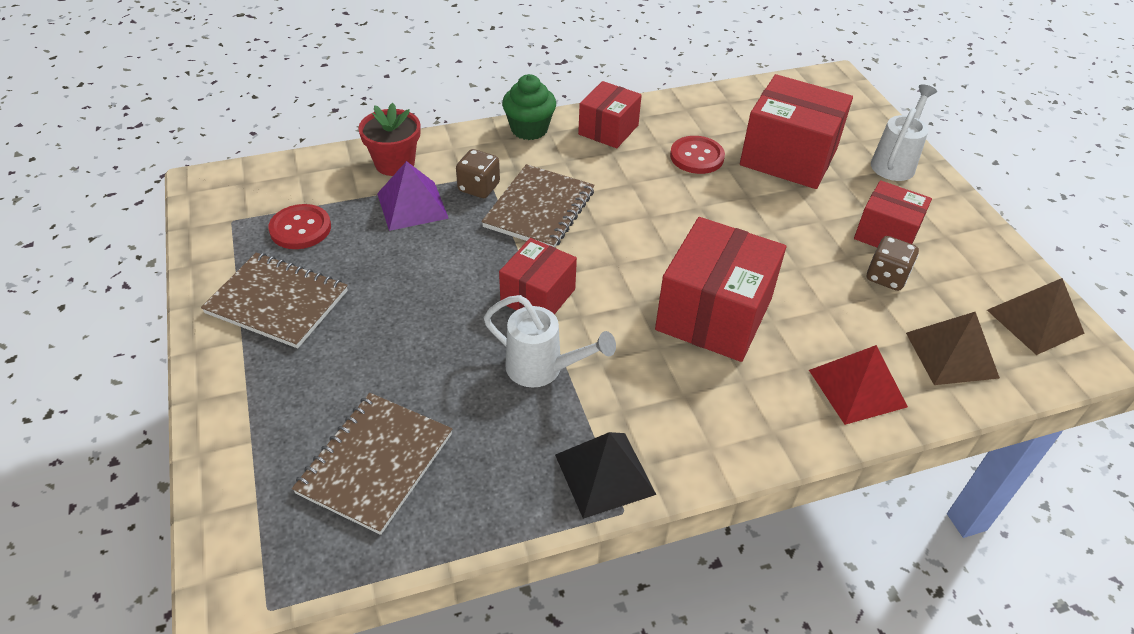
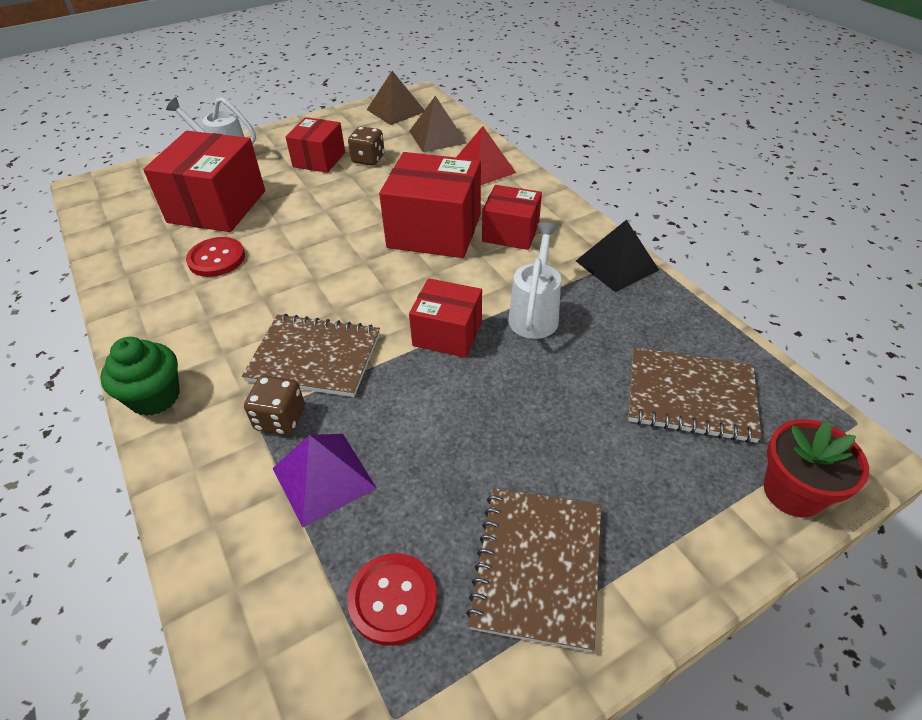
camera: 100 degrees left, 0 degrees up
(395, 163) = (231, 527): red flower pot -> red flower pot (793, 492)
(608, 130) = (162, 327): red box -> red box (510, 233)

